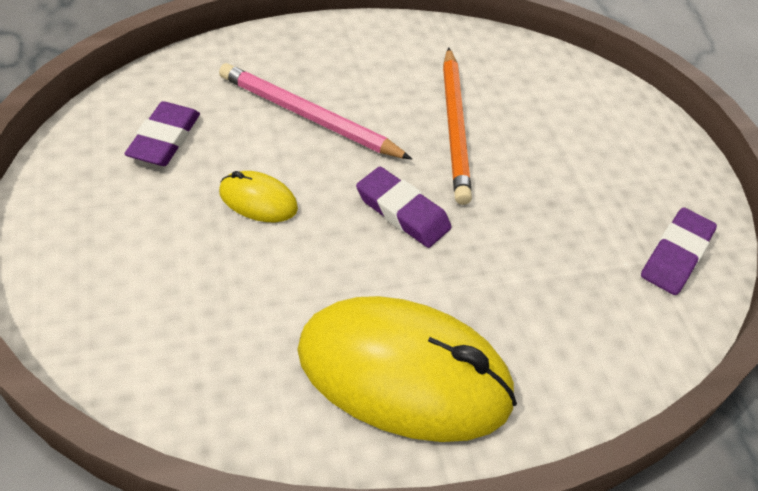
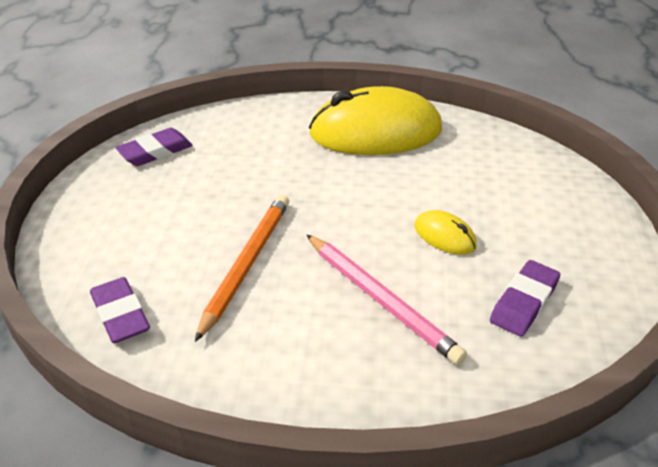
camera: 155 degrees left, 10 degrees down
(402, 212) = (332, 209): purple eraser -> purple eraser (120, 314)
(404, 374) = (375, 132): yellow mouse -> yellow mouse turned 45 degrees counterclockwise

